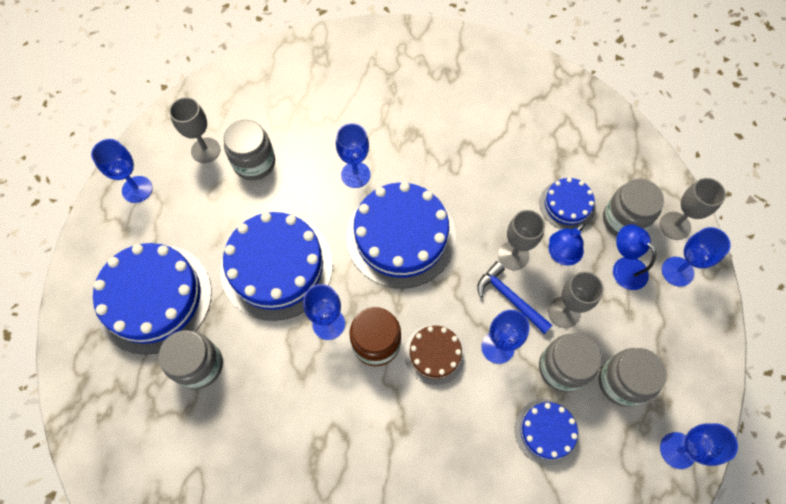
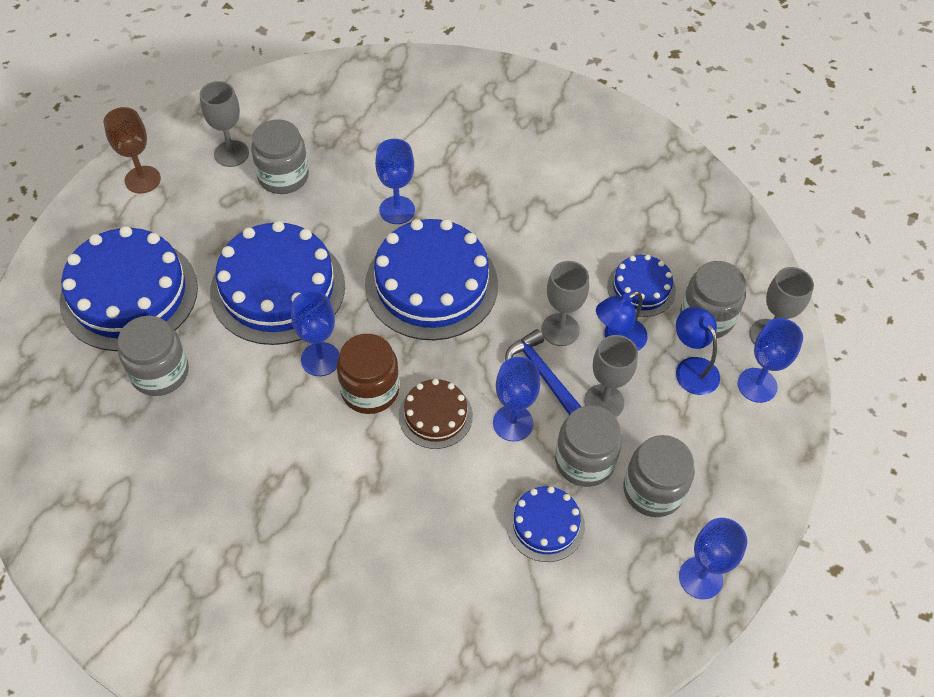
camera: 10 degrees right, 10 degrees down
(137, 189) = (142, 179): blue goblet -> brown goblet

